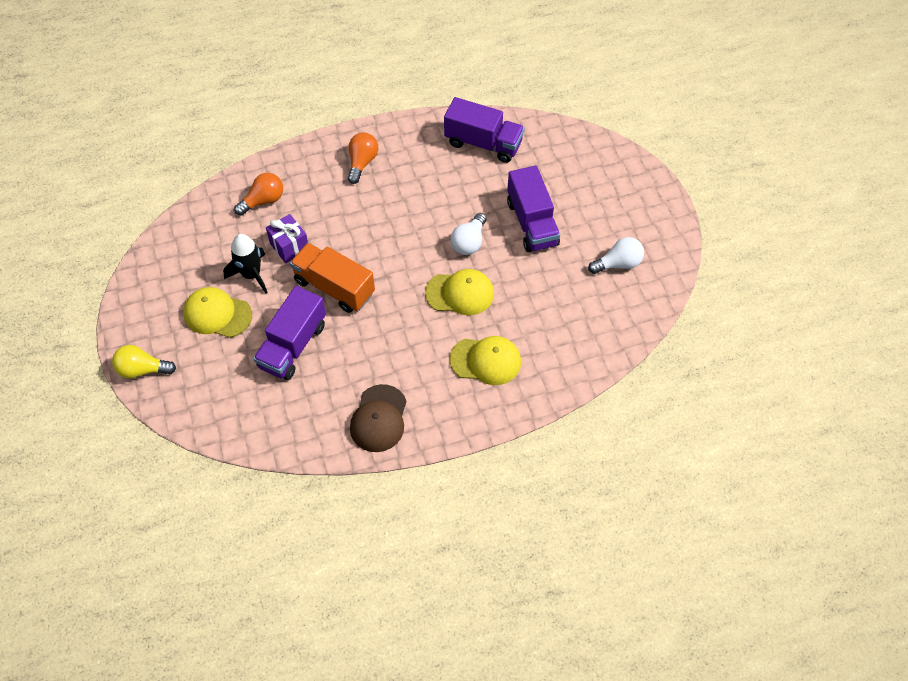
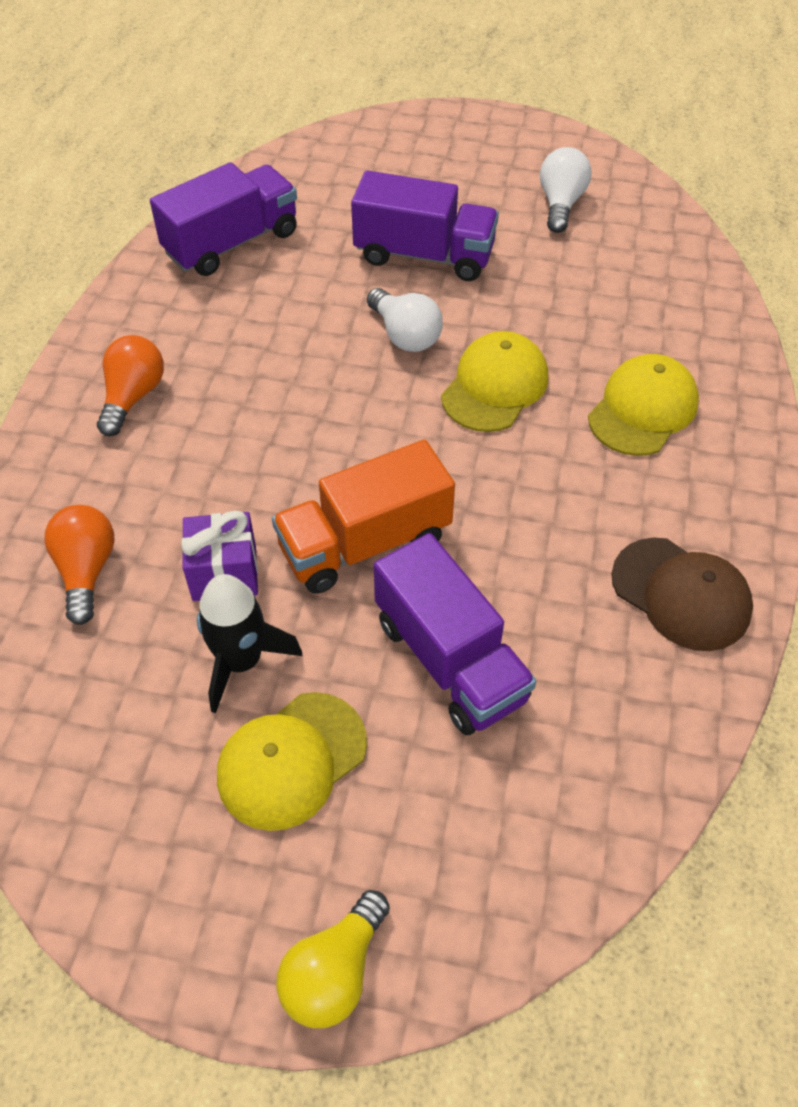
camera: 60 degrees left, 5 degrees down
(362, 162) = (133, 396): orange light bulb -> orange light bulb turned 60 degrees clockwise

